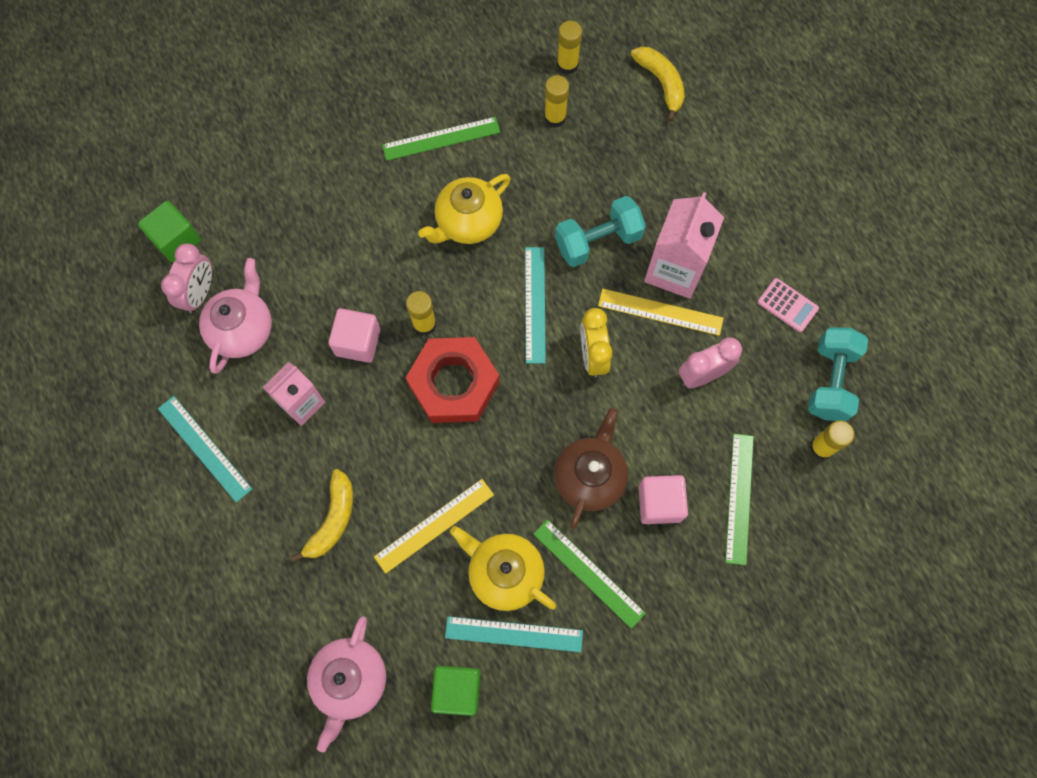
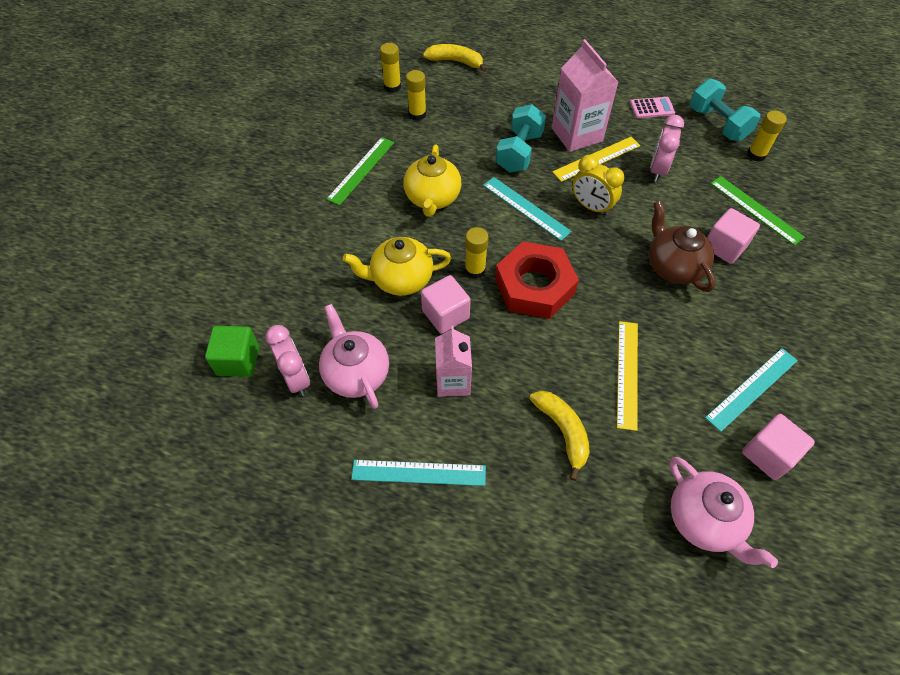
camera: 45 degrees left, 15 degrees down
(457, 689) = (768, 454): green cube -> pink cube
(504, 573) = (700, 360): yellow teapot -> yellow teapot (401, 279)
(588, 573) = (741, 315): green ruler -> none

